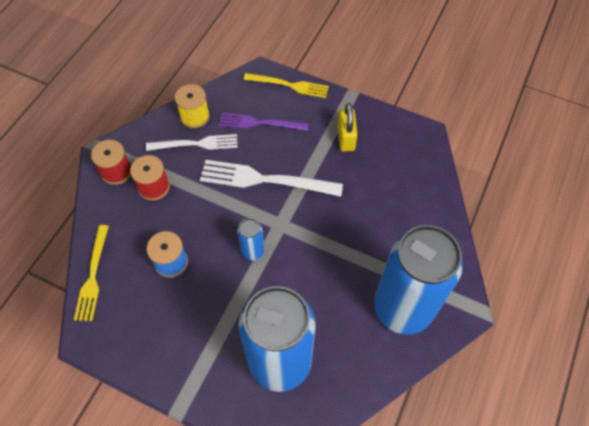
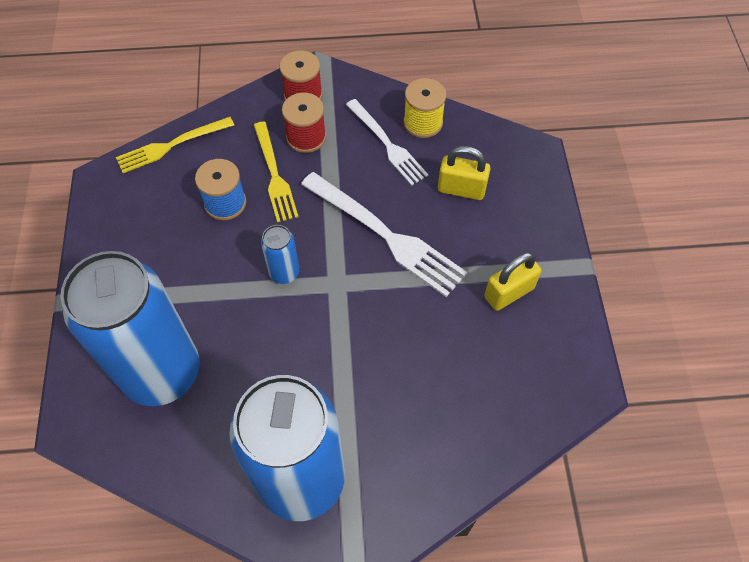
camera: 60 degrees right, 0 degrees up
(259, 123) = (461, 189): purple fork -> yellow padlock
(265, 180) = (386, 236): white fork -> white fork turned 150 degrees clockwise
(289, 85) = (541, 191): yellow fork -> yellow fork (274, 175)

